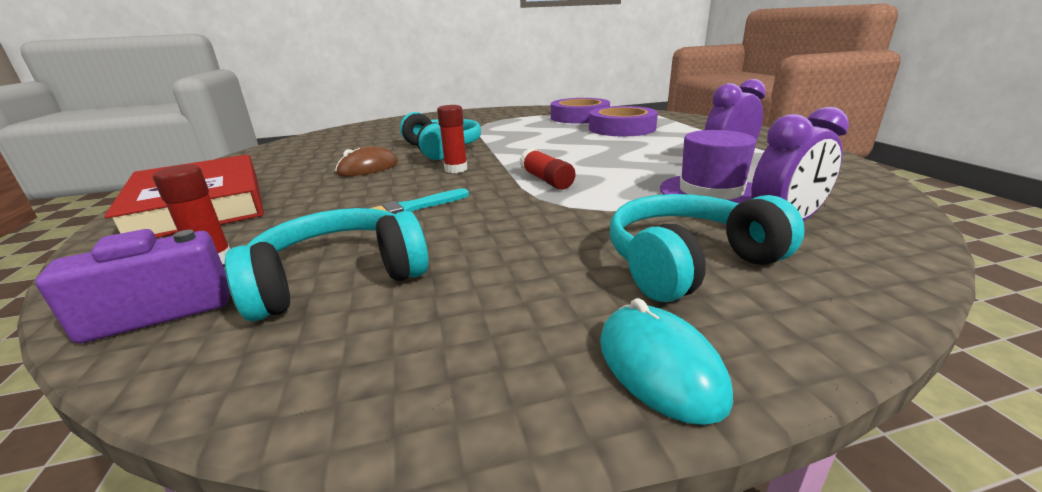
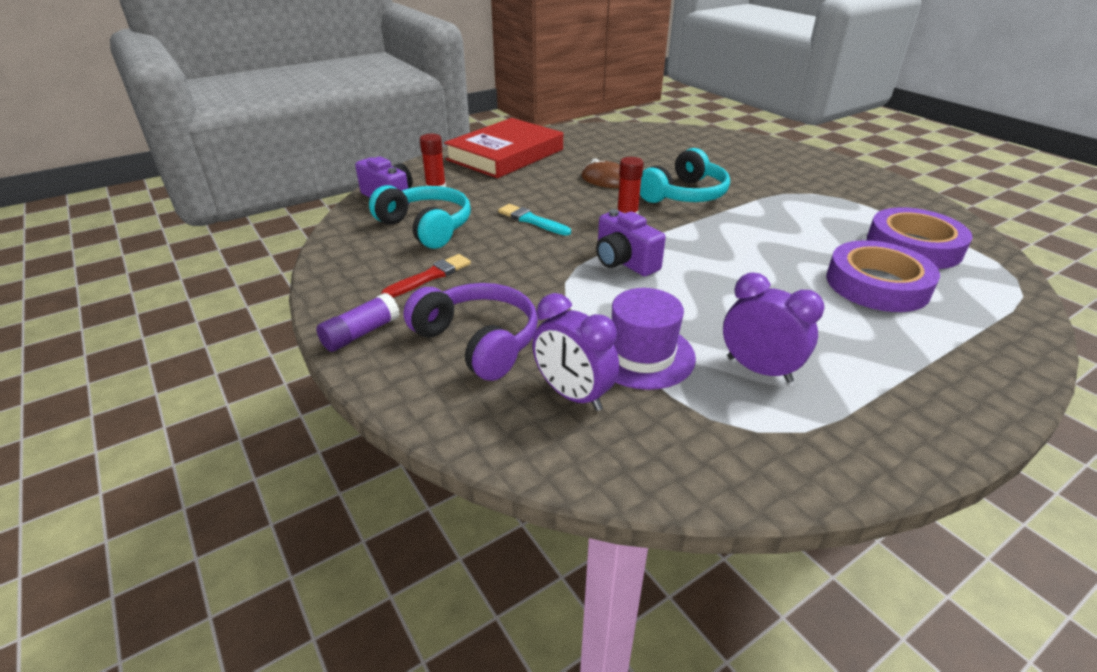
camera: 70 degrees right, 10 degrees up
(503, 285) = (430, 276): none -> red brush
(546, 180) = (624, 262): red glue stick -> purple camera
(659, 366) = (361, 333): turquoise mouse -> purple glue stick
(687, 262) = (478, 341): turquoise headphones -> purple headphones

